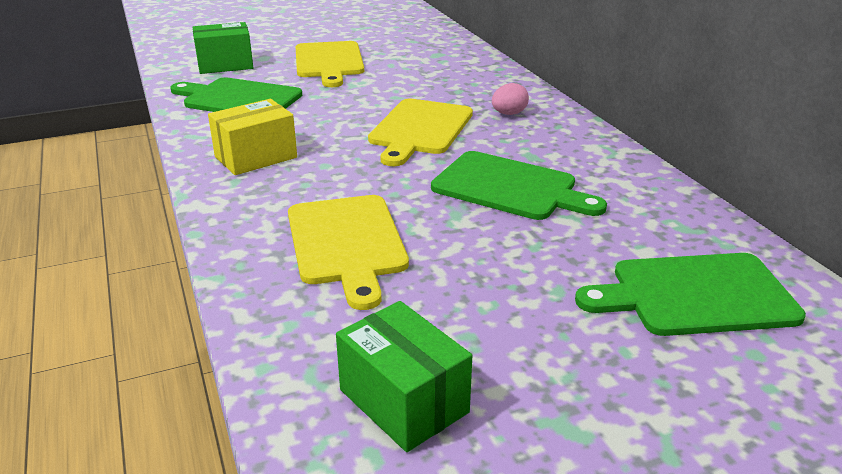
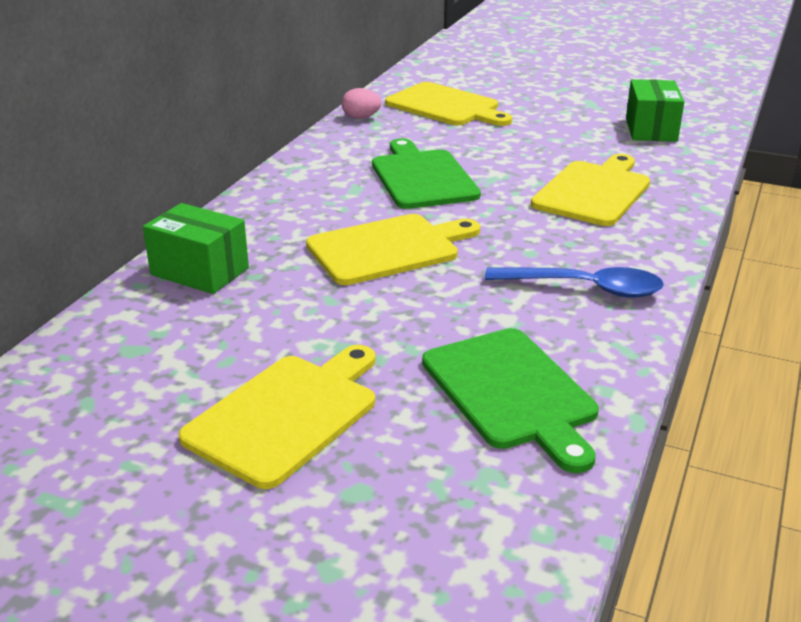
camera: 135 degrees left, 0 degrees up
(225, 65) = (442, 504): green box -> green box (199, 271)
(256, 157) = (585, 288): yellow box -> blue spoon
(509, 114) = (280, 227): pink egg -> pink egg (361, 117)
(695, 295) = (446, 106): green cutting board -> yellow cutting board

